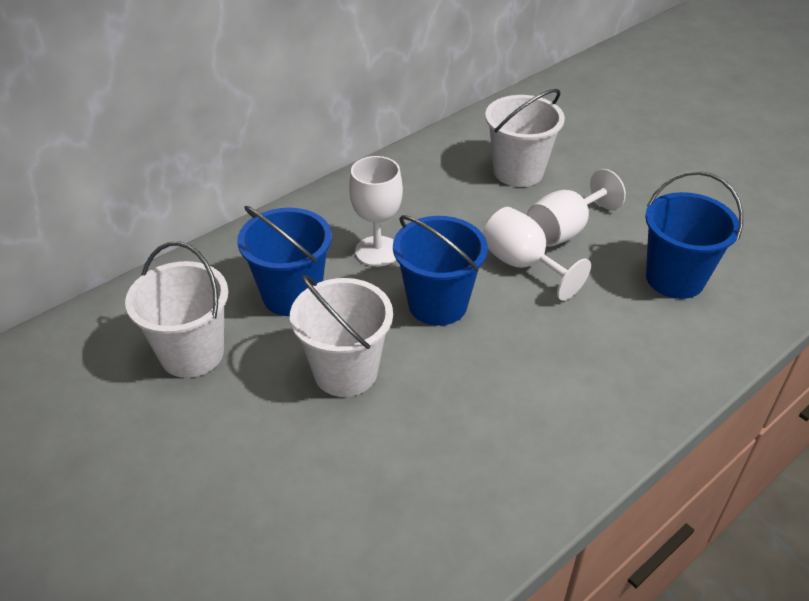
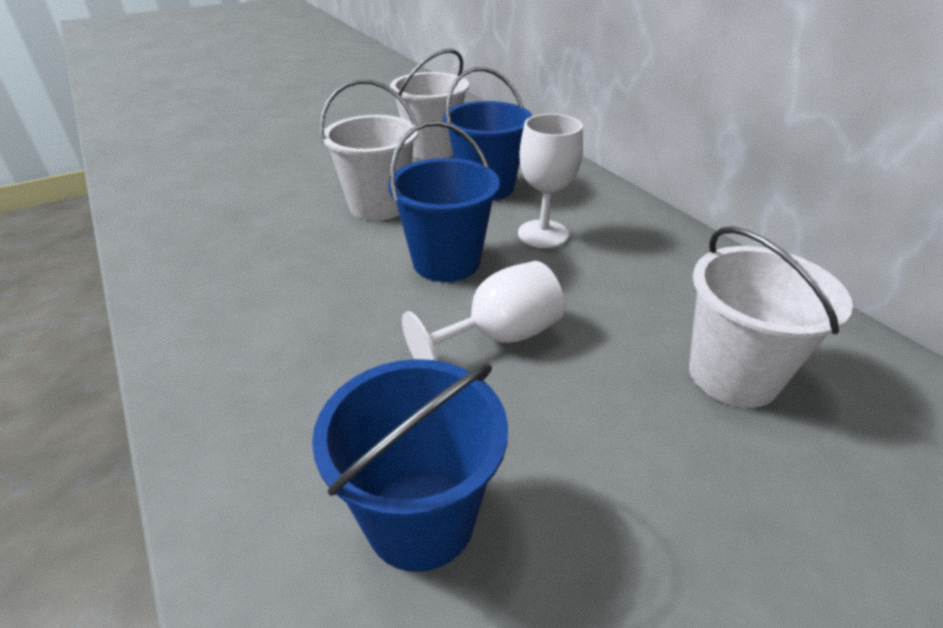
camera: 100 degrees right, 5 degrees down
(565, 230) = (573, 398): white goblet -> none

